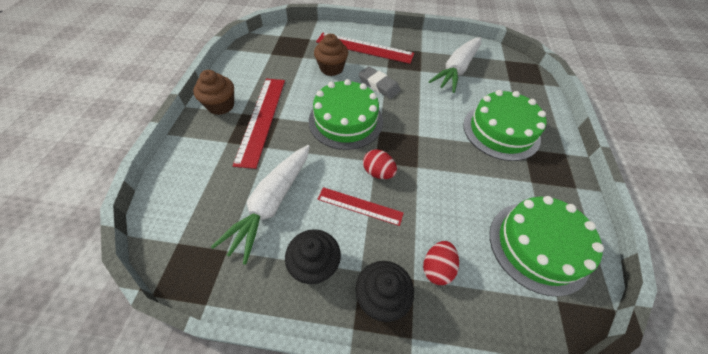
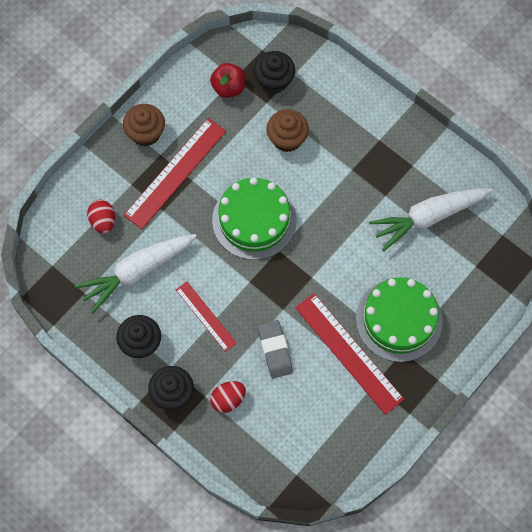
camera: 35 degrees right, 15 degrees up
(270, 59) = (228, 87): none -> red apple
(299, 46) = (274, 80): none -> black cupcake
(364, 48) = (348, 124): red ruler -> red ruler (349, 353)
(378, 172) = (243, 294): red egg -> red egg (103, 221)
(379, 85) = (321, 191): grey eraser -> grey eraser (275, 350)
(538, 246) = (321, 434): green cake -> none

